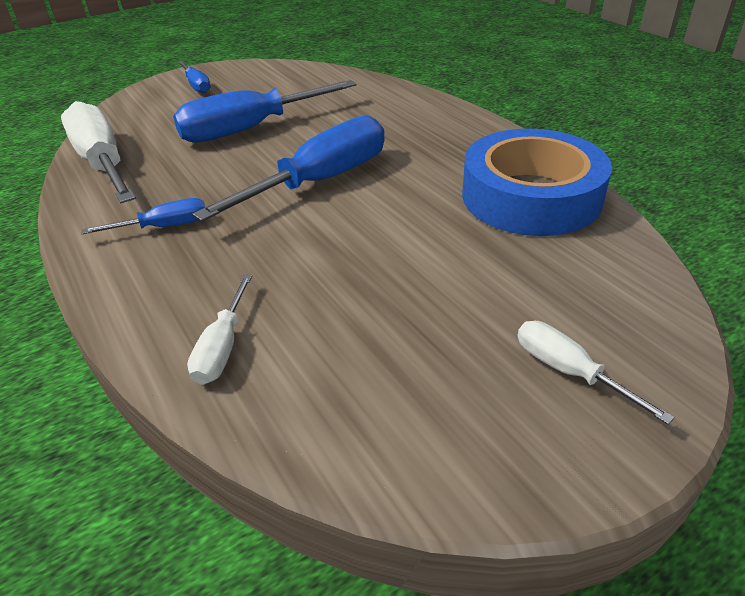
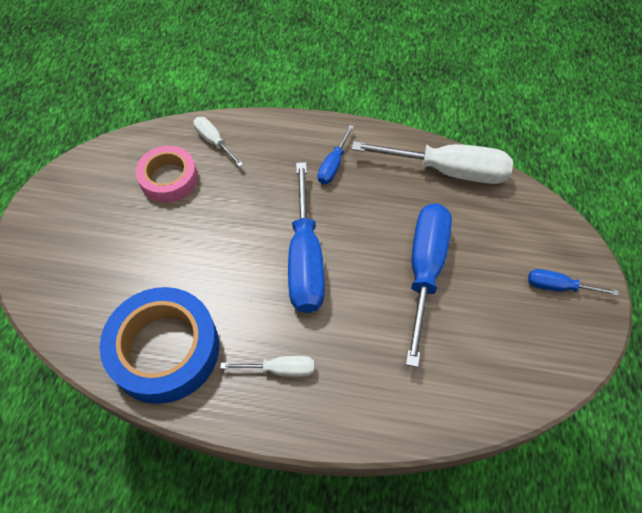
camera: 130 degrees right, 20 degrees up
(345, 343) = (169, 178): none -> pink tape
(569, 372) = (65, 234): white screwdriver -> white screwdriver (280, 369)

